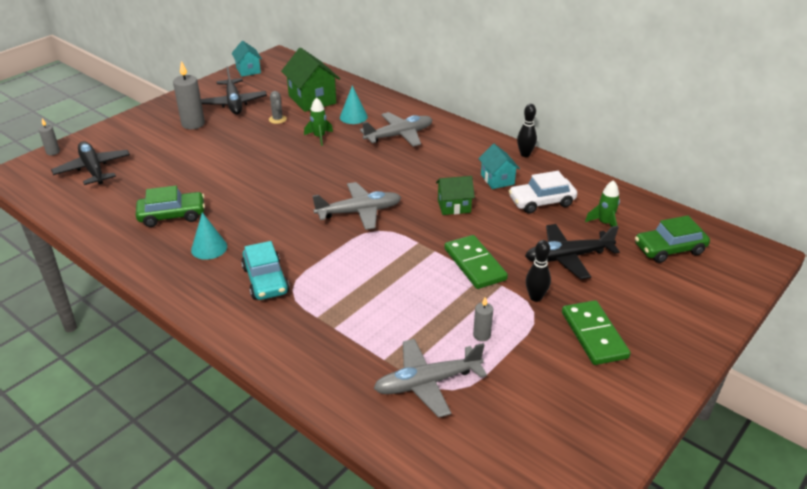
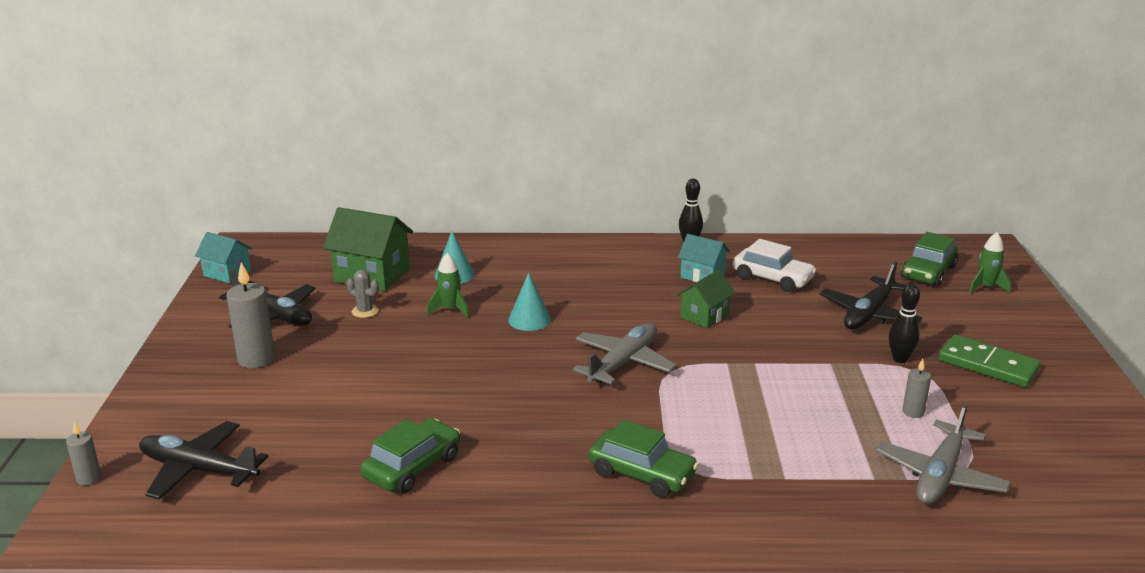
camera: 40 degrees left, 10 degrees down
(209, 248) = (521, 476): turquoise cone -> turquoise cone (529, 320)
(266, 280) = (642, 474): turquoise car -> green car
(399, 135) = (537, 274): grey plane -> none
(474, 264) = (808, 357): green domino -> none
(541, 202) = (772, 278): white car -> white car turned 90 degrees counterclockwise
(604, 223) = (850, 274): green rocket -> green rocket (985, 287)

